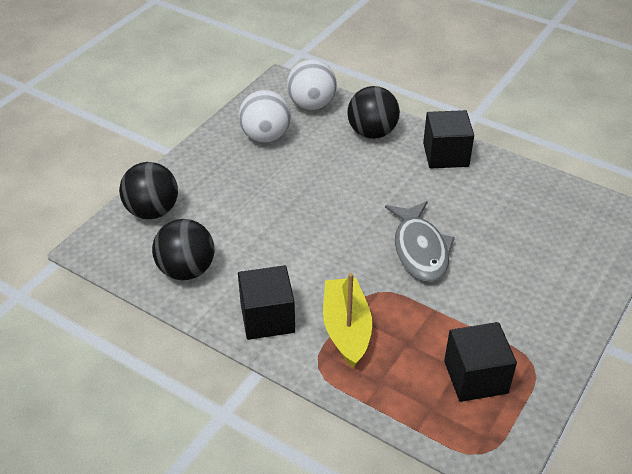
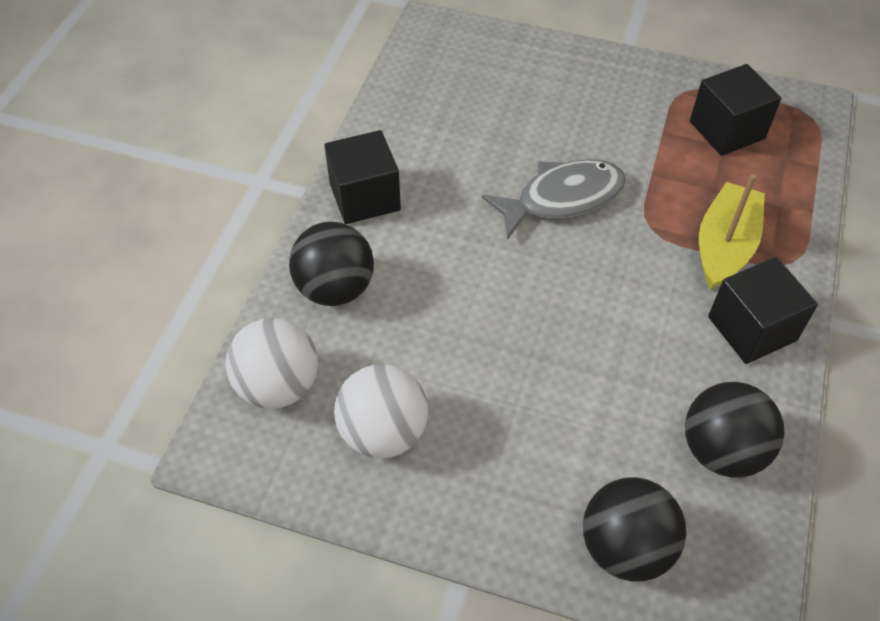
camera: 105 degrees left, 10 degrees up
(346, 329) = (724, 246): yellow boat -> yellow boat turned 135 degrees clockwise

